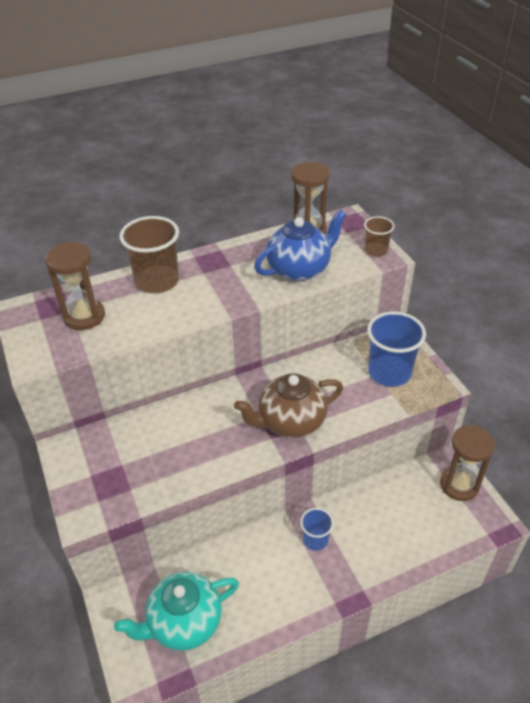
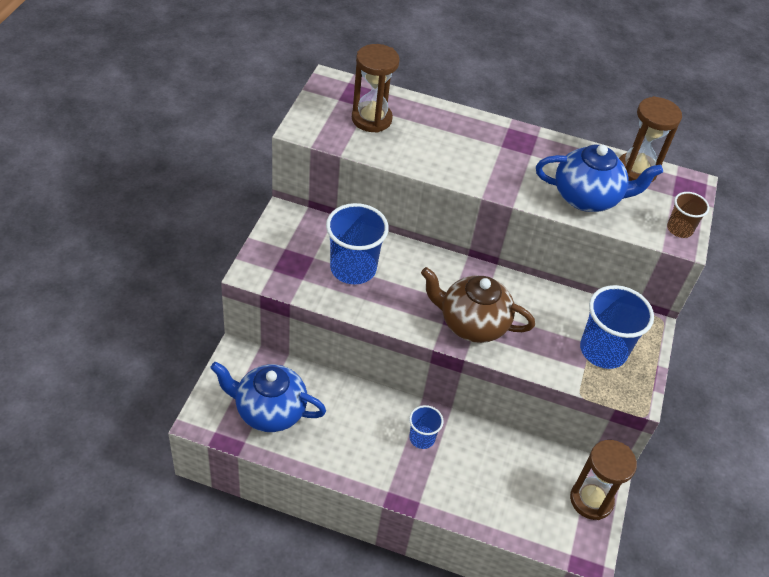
camera: 35 degrees right, 5 degrees up
(157, 281) = (456, 128): brown cup -> none
(162, 449) = (353, 268): none -> blue cup
(184, 622) = (269, 411): turquoise teapot -> blue teapot

